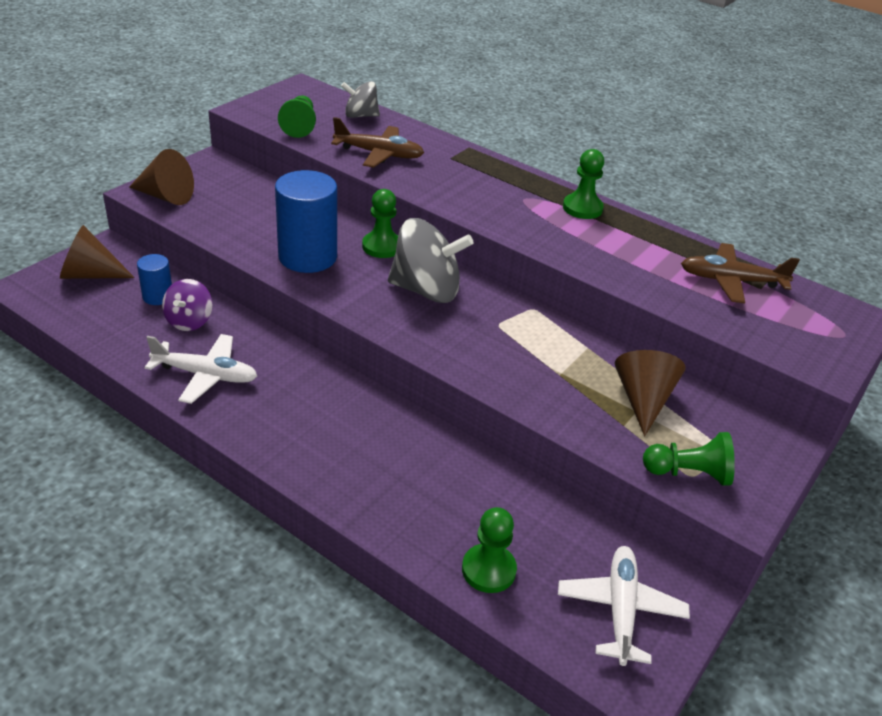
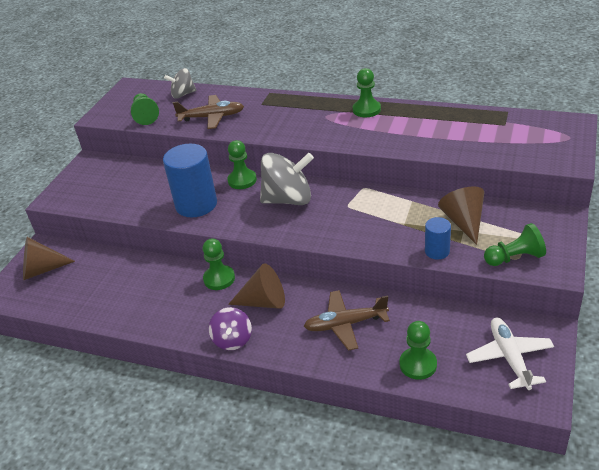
camera: 10 degrees left, 0 degrees up
(158, 296) = (99, 268): blue cylinder -> blue cylinder (437, 251)
(166, 196) = (72, 196): brown cone -> brown cone (264, 302)
(189, 321) = (131, 277): purple spinning top -> purple spinning top (232, 340)
(206, 375) = (165, 309): white plane -> none
(294, 361) = (219, 279): none -> green pawn
(731, 281) = (484, 126): brown plane -> brown plane (345, 324)

